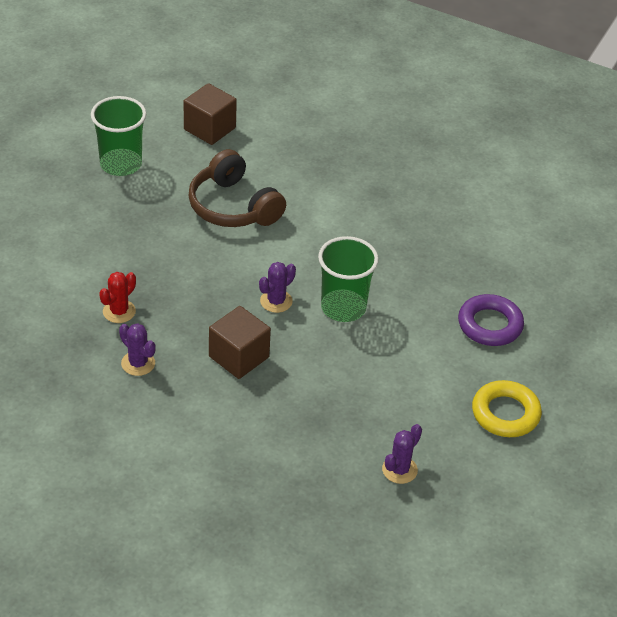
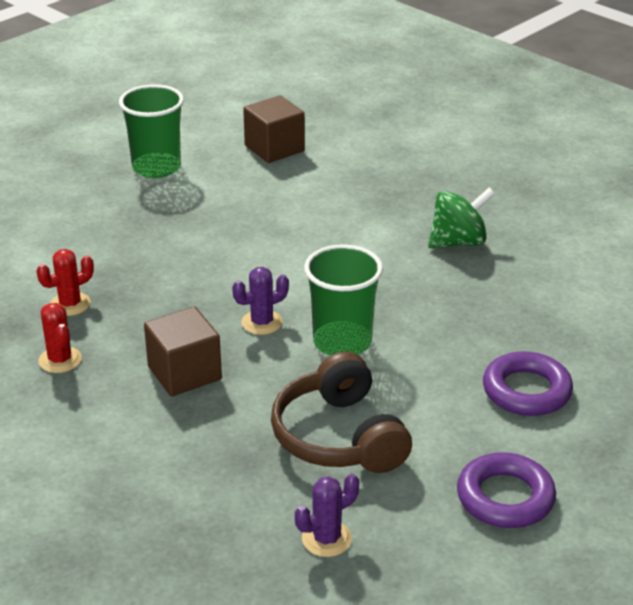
camera: 20 degrees right, 10 degrees down
(138, 363) = (60, 360): purple cactus -> red cactus
(233, 206) = (261, 222): brown headphones -> brown headphones (339, 437)
(393, 200) = (458, 242): none -> green spinning top
(505, 413) = (505, 497): yellow ring -> purple ring

